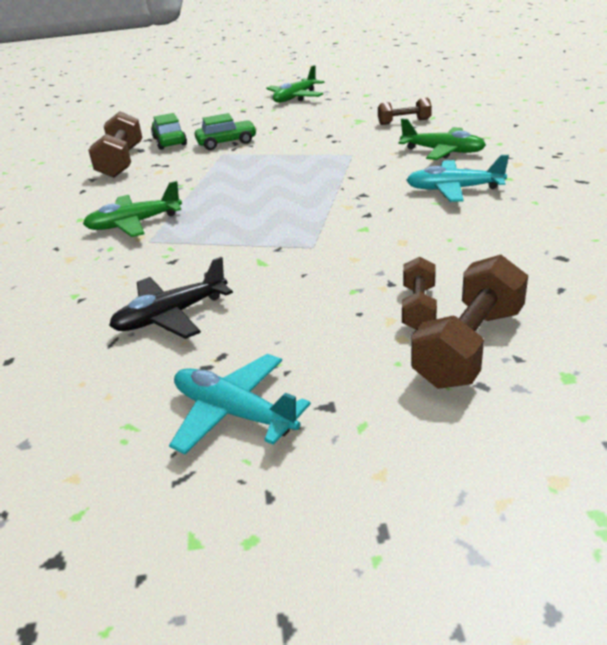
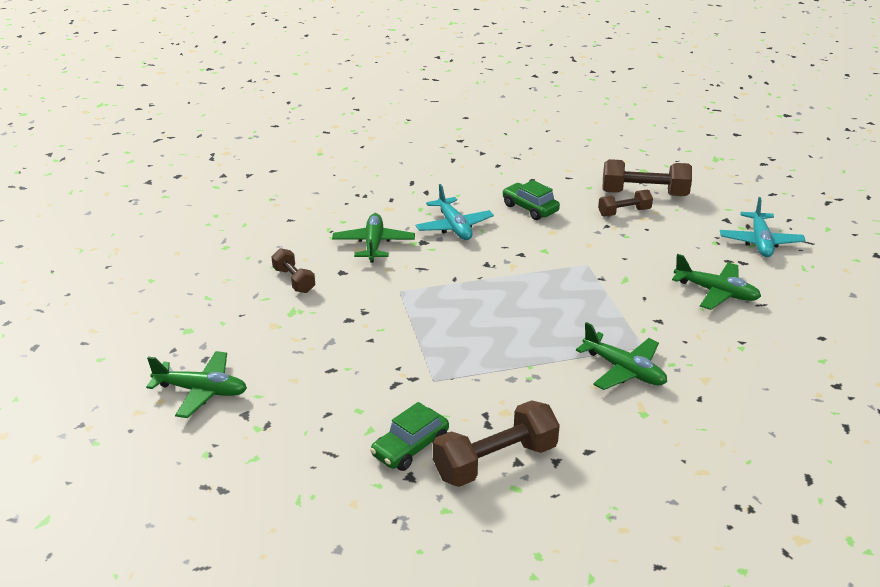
camera: 120 degrees left, 0 degrees up
(171, 316) = (716, 292): black plane -> green plane
(227, 143) = (397, 391): green car -> green car (530, 208)

